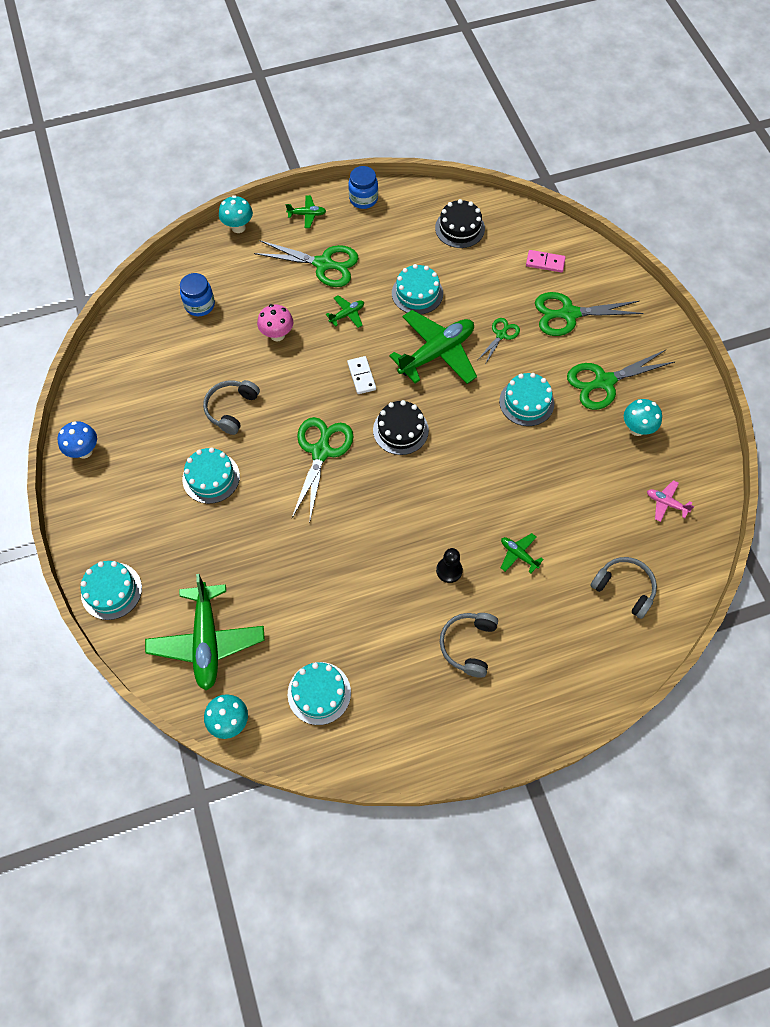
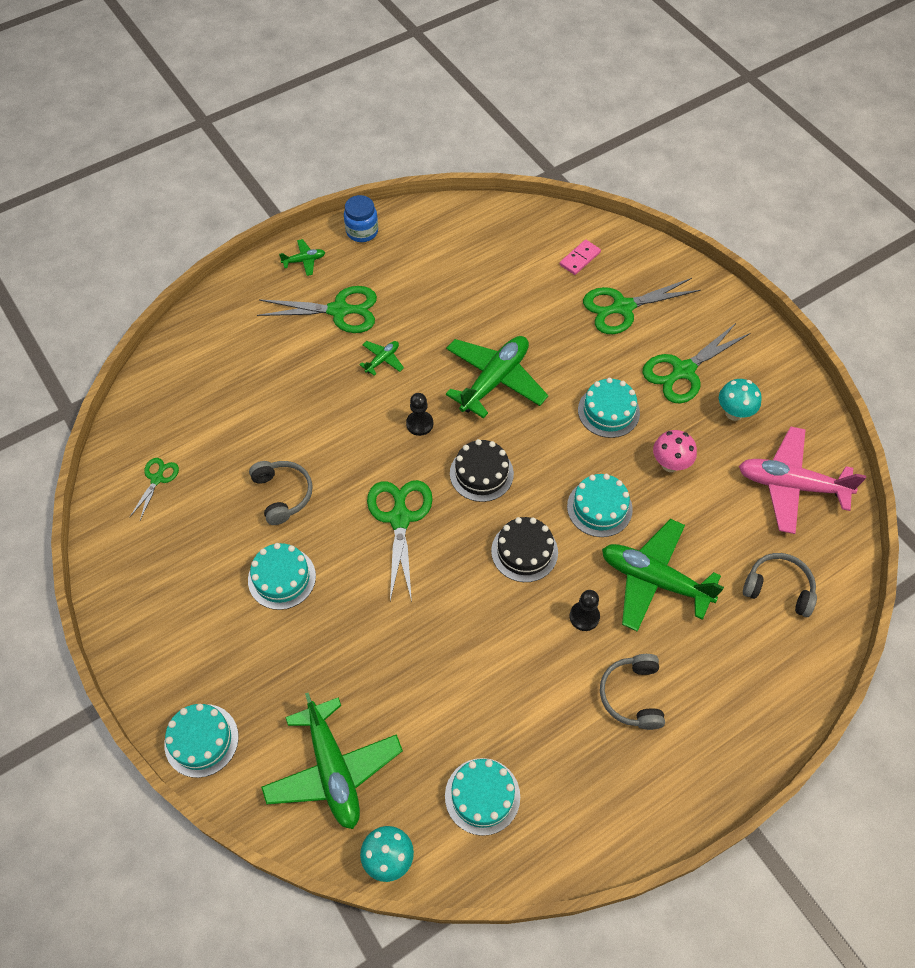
camera: 15 degrees left, 5 degrees down
(84, 451) = (121, 583): blue mushroom -> none
(200, 305) = (211, 385): blue jar -> none
(231, 409) = (282, 494): grey headphones -> grey headphones turned 150 degrees clockwise
(238, 227) = (230, 290): turquoise mushroom -> none
(277, 335) = (310, 399): pink mushroom -> pink mushroom (670, 464)
(361, 376) = (419, 424): white domino -> black pawn
(417, 293) = (453, 320): turquoise cake -> turquoise cake (599, 508)
(459, 228) = (477, 241): black cake -> black cake (524, 551)
(501, 335) = (558, 345): green scissors -> green scissors (157, 479)
(518, 554) = (654, 580): green plane -> green plane, size x2.23
(545, 262) = (580, 259): pink domino -> pink domino turned 45 degrees counterclockwise
(666, 503) = (791, 485): pink plane -> pink plane, size x2.23

